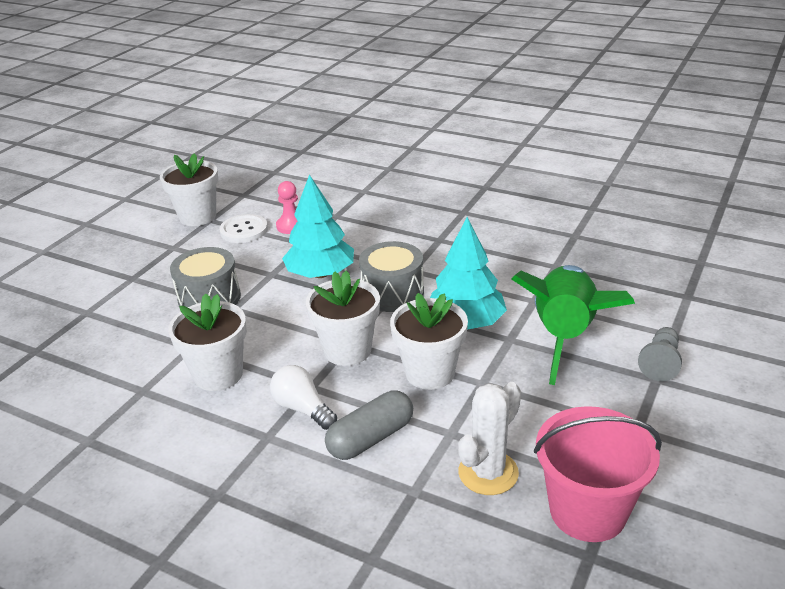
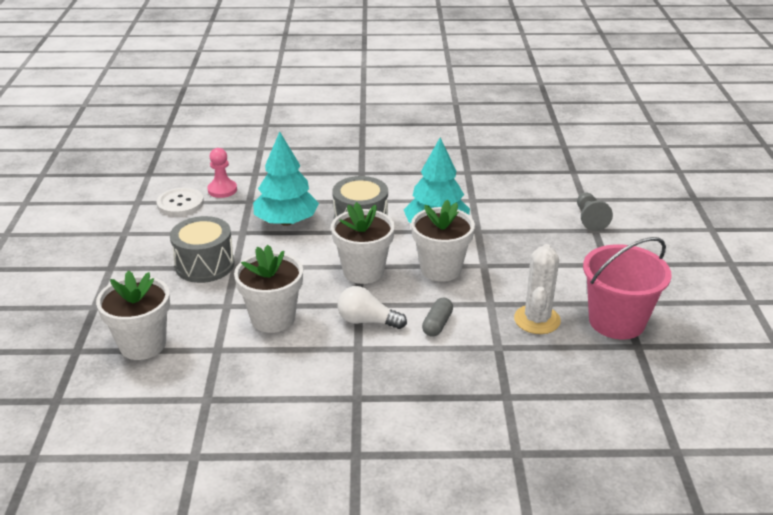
camera: 30 degrees left, 0 degrees up
(197, 216) = (121, 202): white flower pot -> white flower pot (142, 344)
(371, 438) = (437, 324): grey capsule -> grey capsule, size x0.63
(564, 336) = (513, 218): green rocket -> none

